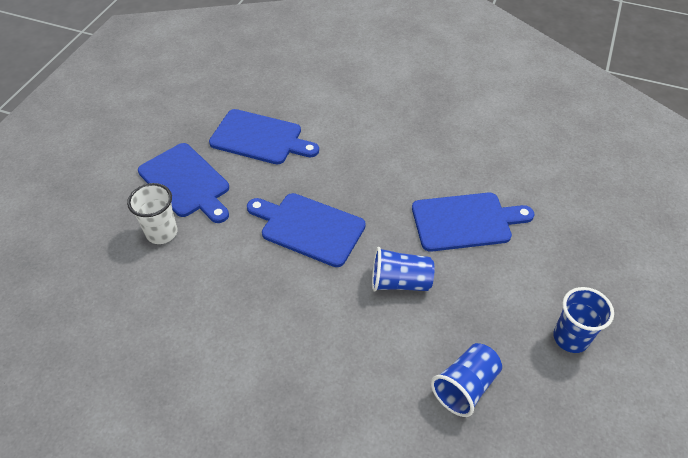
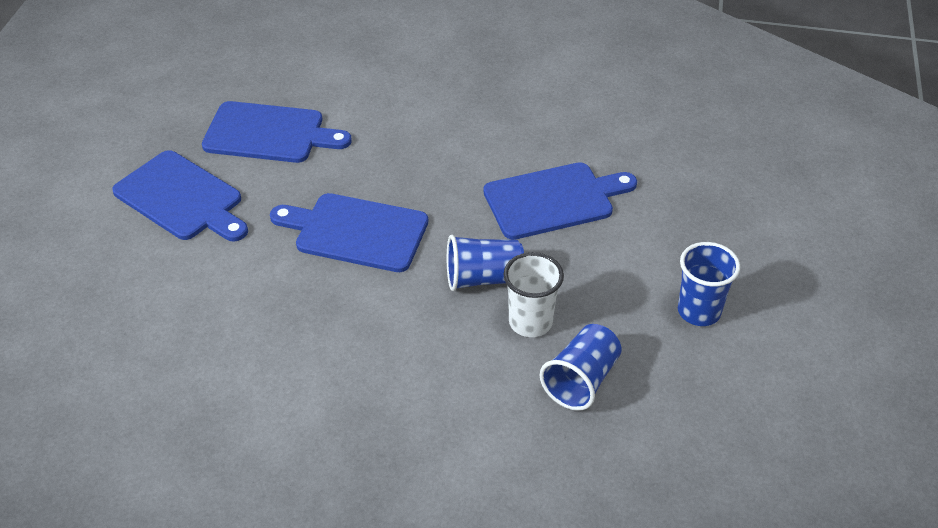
camera: 10 degrees left, 5 degrees down
(162, 233) = (163, 262): white cup -> white cup (530, 322)

